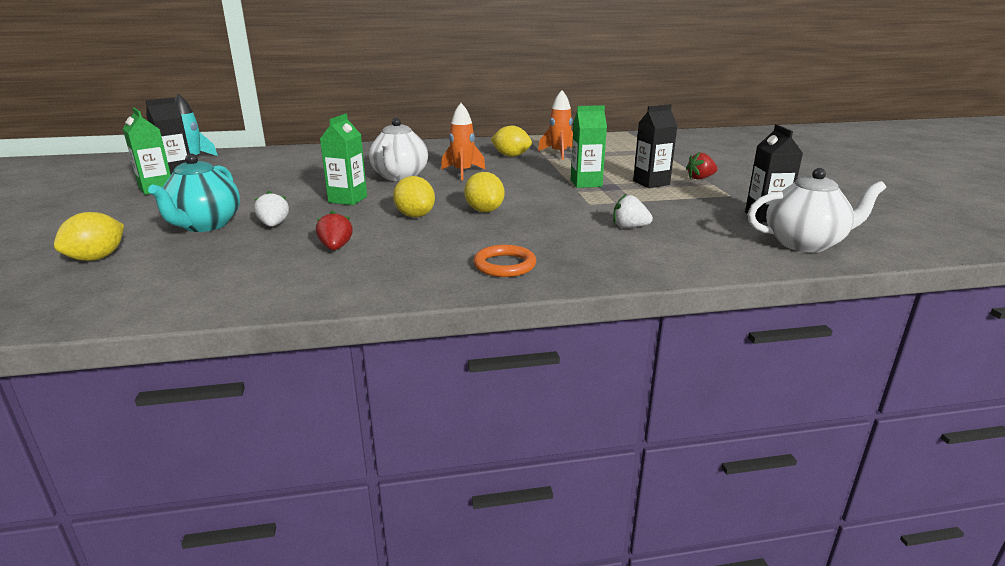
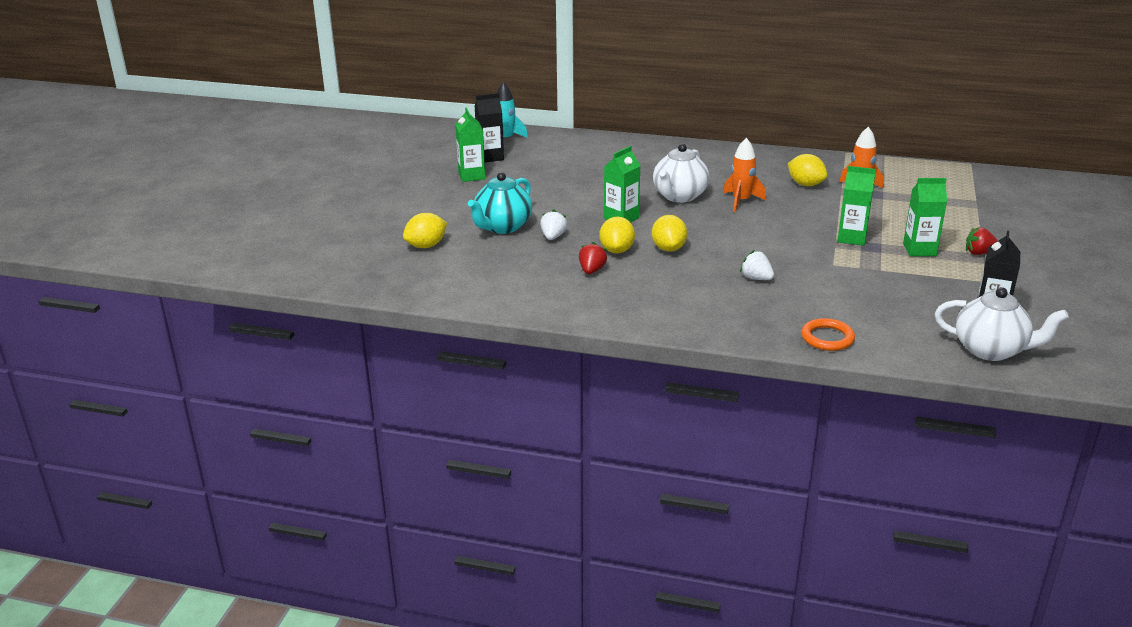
camera: 25 degrees right, 5 degrees up
(484, 210) = (731, 254): yellow lemon -> yellow lemon (617, 250)
(504, 265) = (710, 315): orange ring -> orange ring (827, 338)
(629, 227) = (846, 299): white strawberry -> white strawberry (756, 278)
(651, 183) = (919, 250): black carton -> green carton

